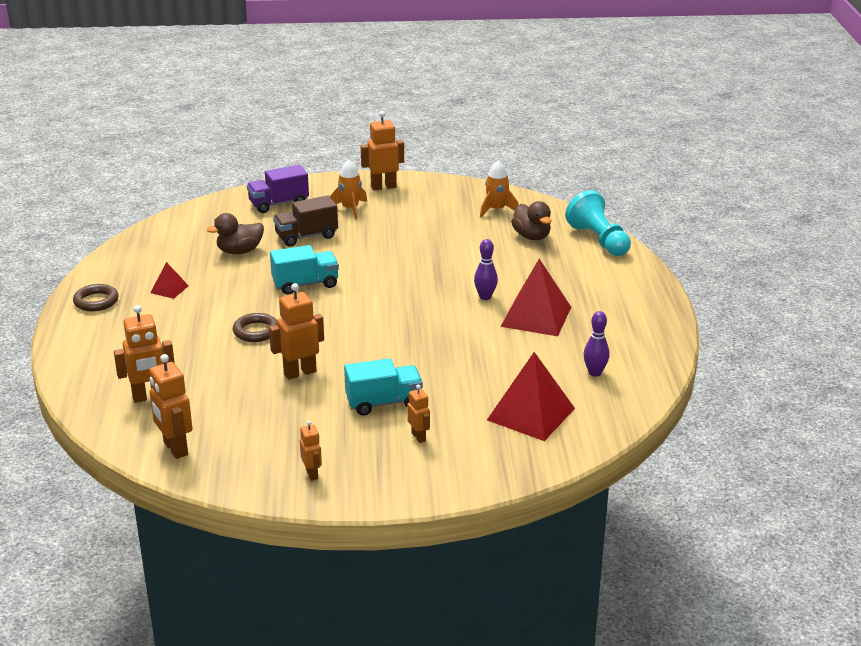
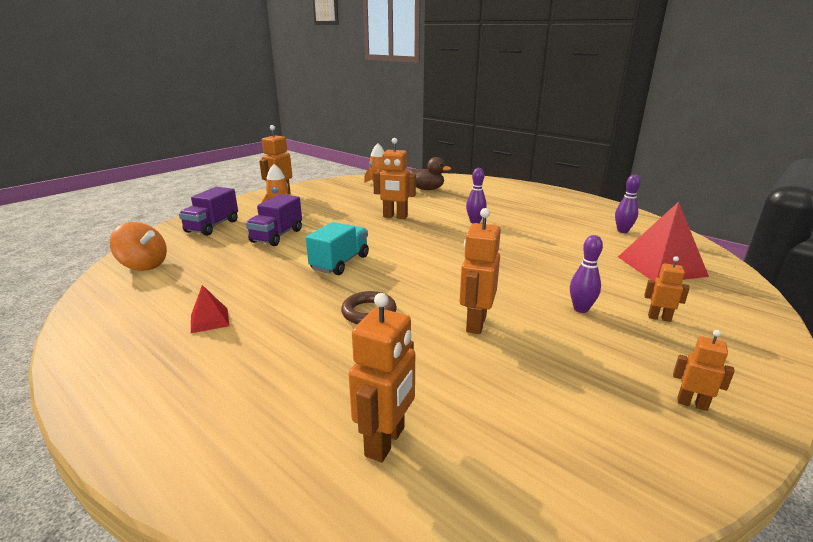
camera: 45 degrees left, 5 degrees down
(96, 301) = (126, 374): brown ring -> none
(175, 448) = (540, 486): orange robot -> orange robot (395, 216)
(189, 225) = (144, 265): none -> orange spinning top
(239, 251) = (234, 264): brown duck -> none
(306, 236) = (277, 236): brown truck -> purple truck
(384, 403) = (581, 309): turquoise truck -> purple bowling pin
(536, 316) = (524, 219): red pyramid -> none
(598, 240) = (463, 180): turquoise pawn -> none

